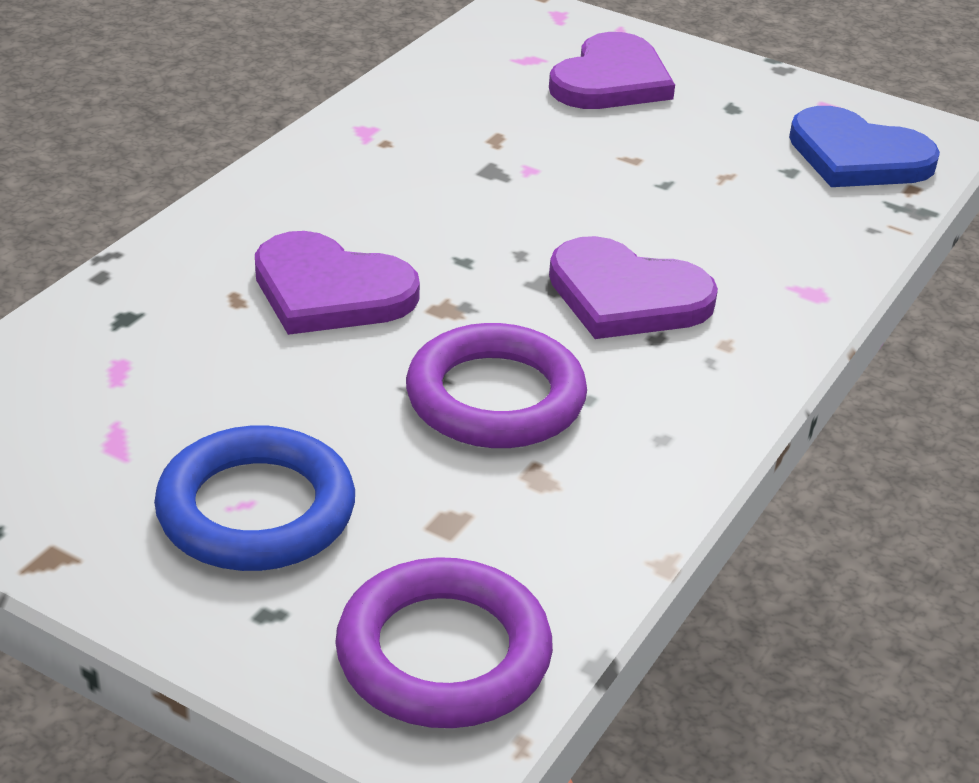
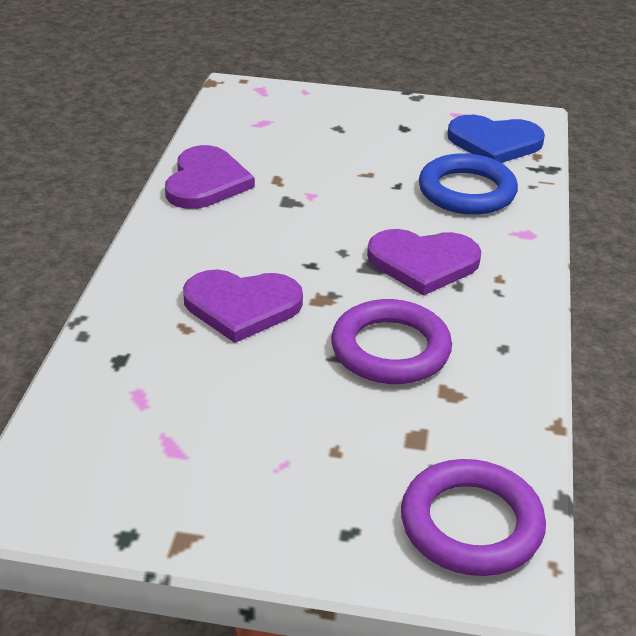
camera: 20 degrees left, 0 degrees up
(256, 510) = (294, 466): blue ring -> blue ring (467, 191)
(611, 80) = (321, 126): purple heart -> purple heart (206, 182)

